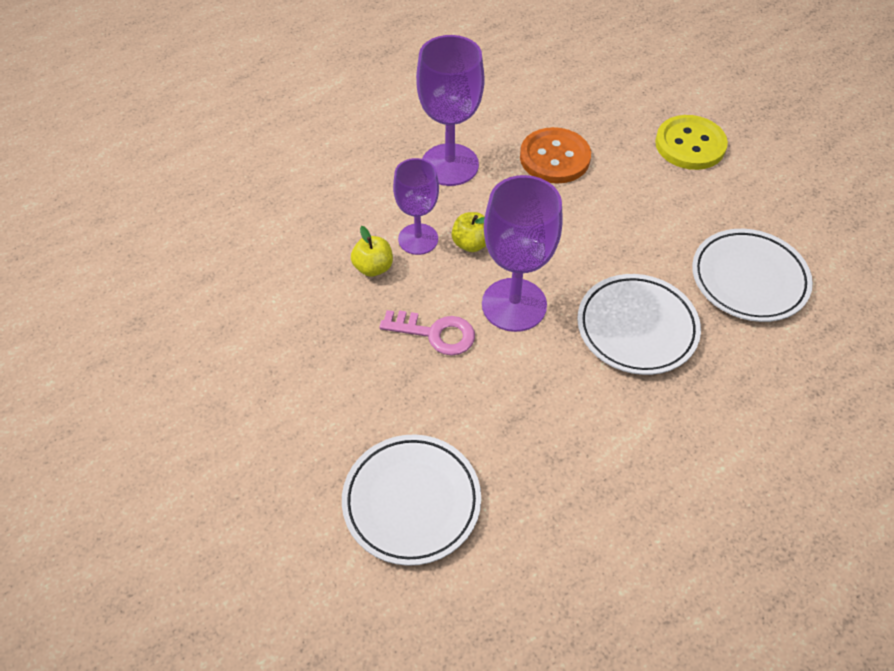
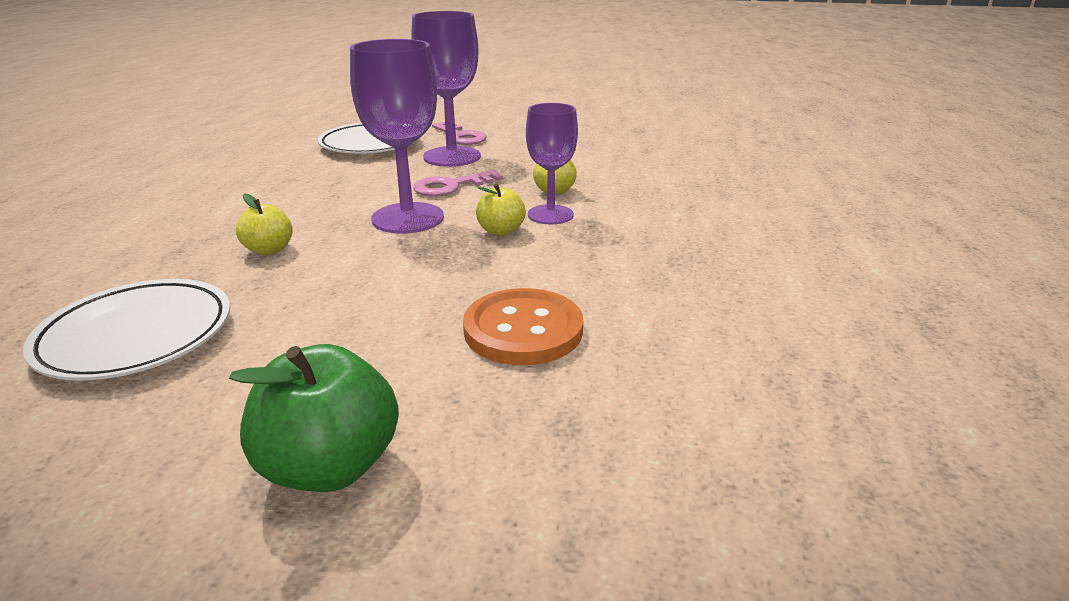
camera: 135 degrees right, 25 degrees down
(305, 447) = (460, 137): none -> pink key
(450, 165) = (621, 266): purple goblet -> purple goblet (452, 157)
(637, 328) = (269, 249): white plate -> yellow apple
(690, 145) = (330, 466): yellow button -> green apple

